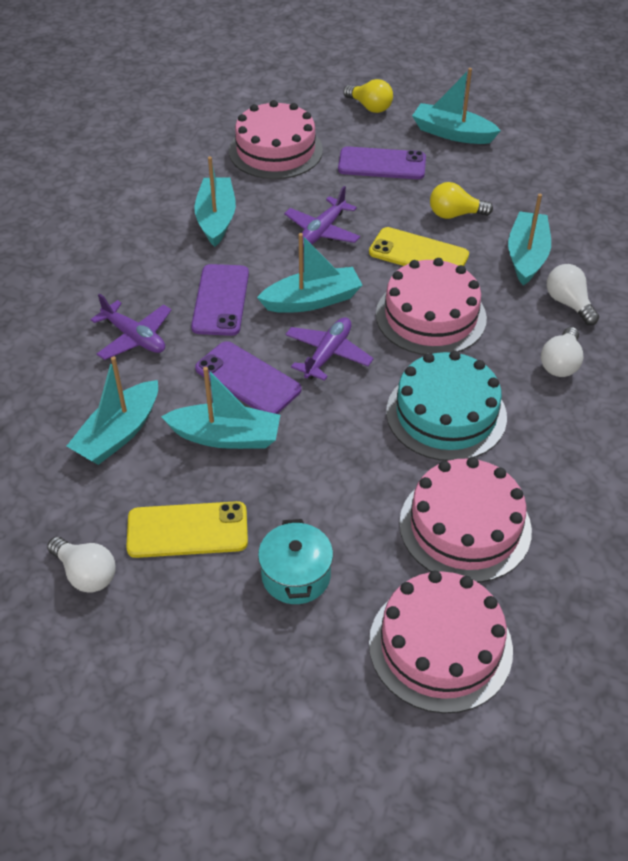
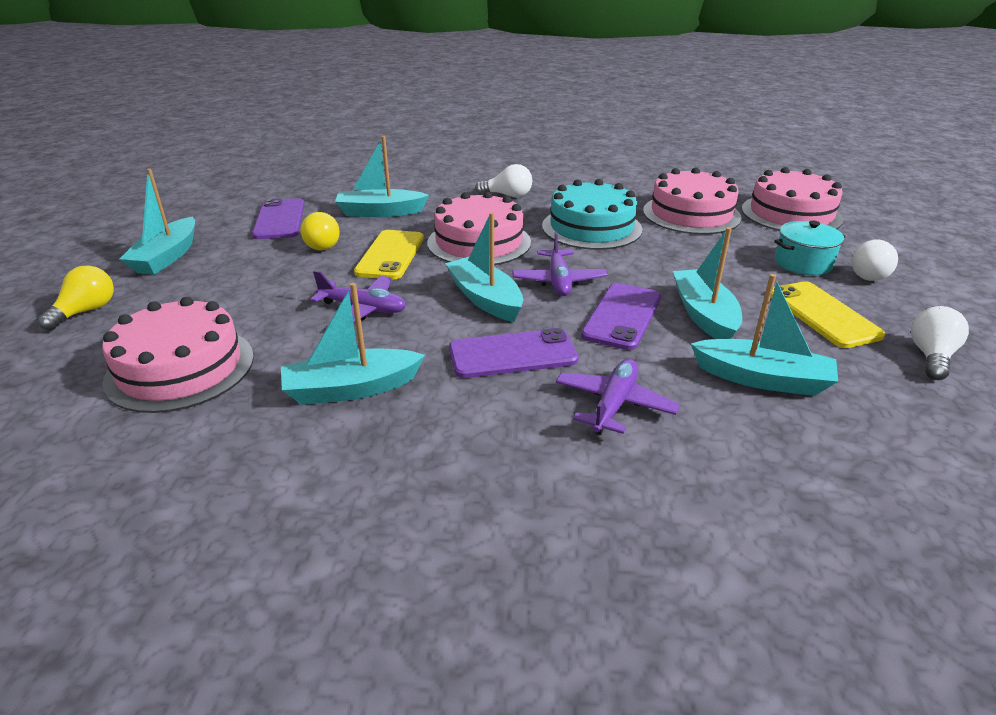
camera: 105 degrees left, 15 degrees down
(328, 354) = (558, 281): purple plane -> purple plane turned 105 degrees counterclockwise
(382, 164) = (225, 289): purple phone -> purple phone (279, 219)
(568, 303) = (437, 196): white light bulb -> white light bulb (872, 275)

